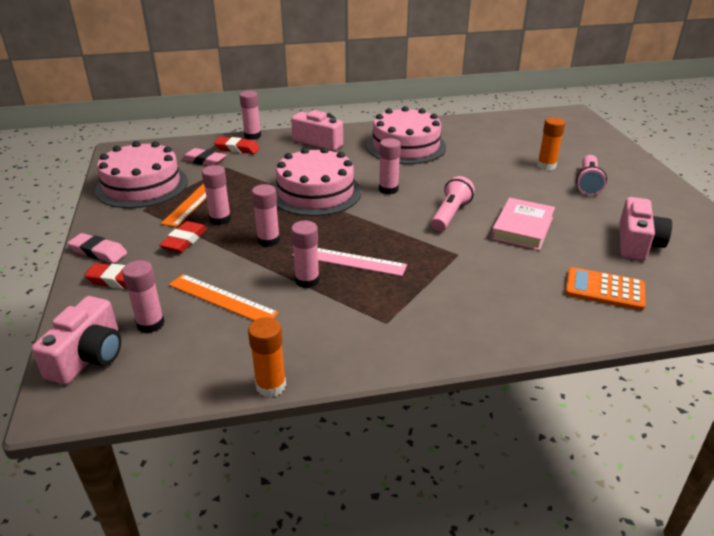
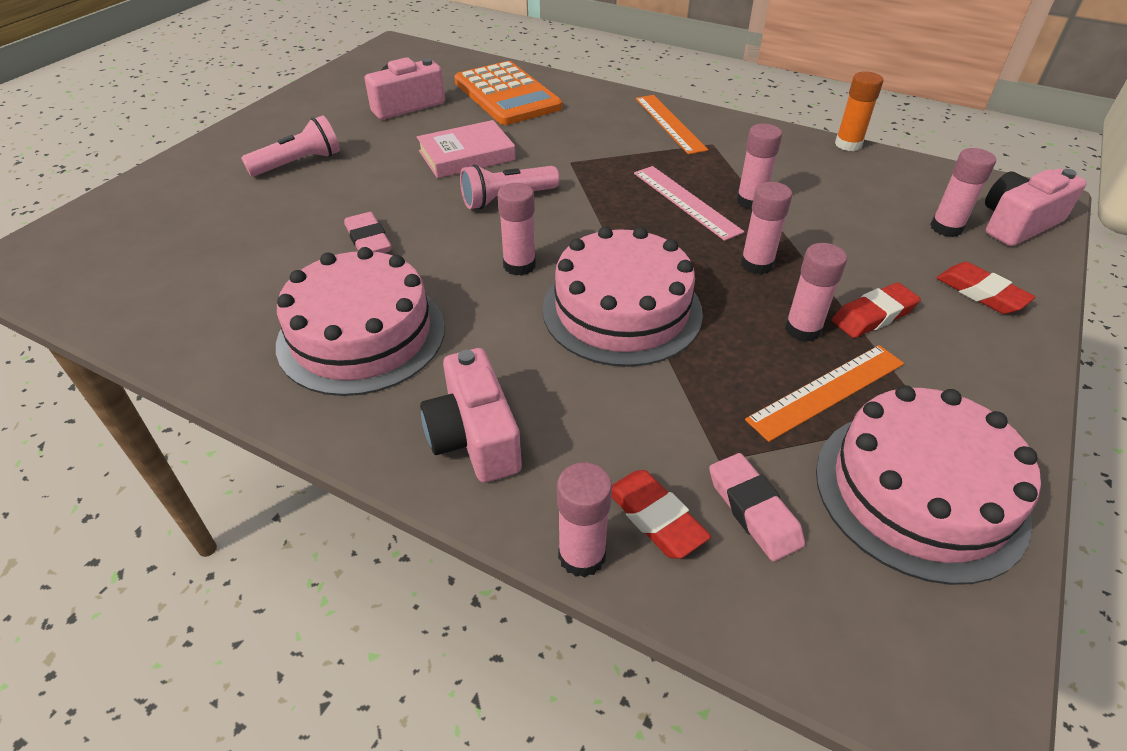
camera: 140 degrees left, 10 degrees up
(98, 252) = (1013, 354): pink eraser -> pink eraser (368, 240)
(222, 298) = (856, 221): orange ruler -> orange ruler (669, 123)
(546, 166) = (279, 202): orange glue stick -> none
(604, 289) = (507, 95): orange calculator -> orange calculator, size x1.58

